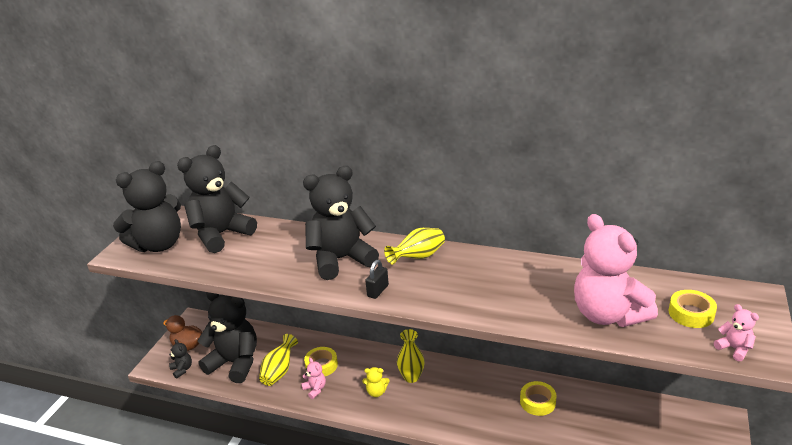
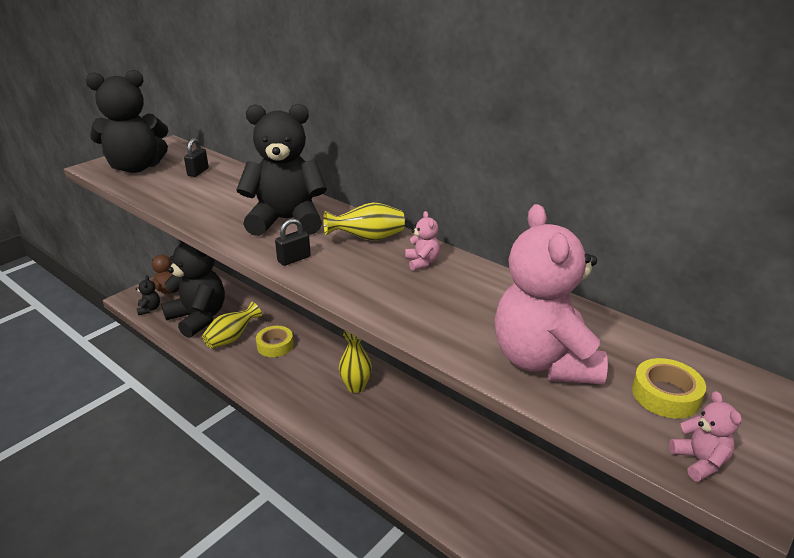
camera: 20 degrees right, 0 degrees up
(221, 234) = (198, 172): black teddy bear -> black padlock
(315, 389) = (252, 366): pink teddy bear -> pink teddy bear (422, 262)
(376, 392) = (309, 389): yellow teddy bear -> none
(537, 402) = (478, 461): yellow tape -> none

